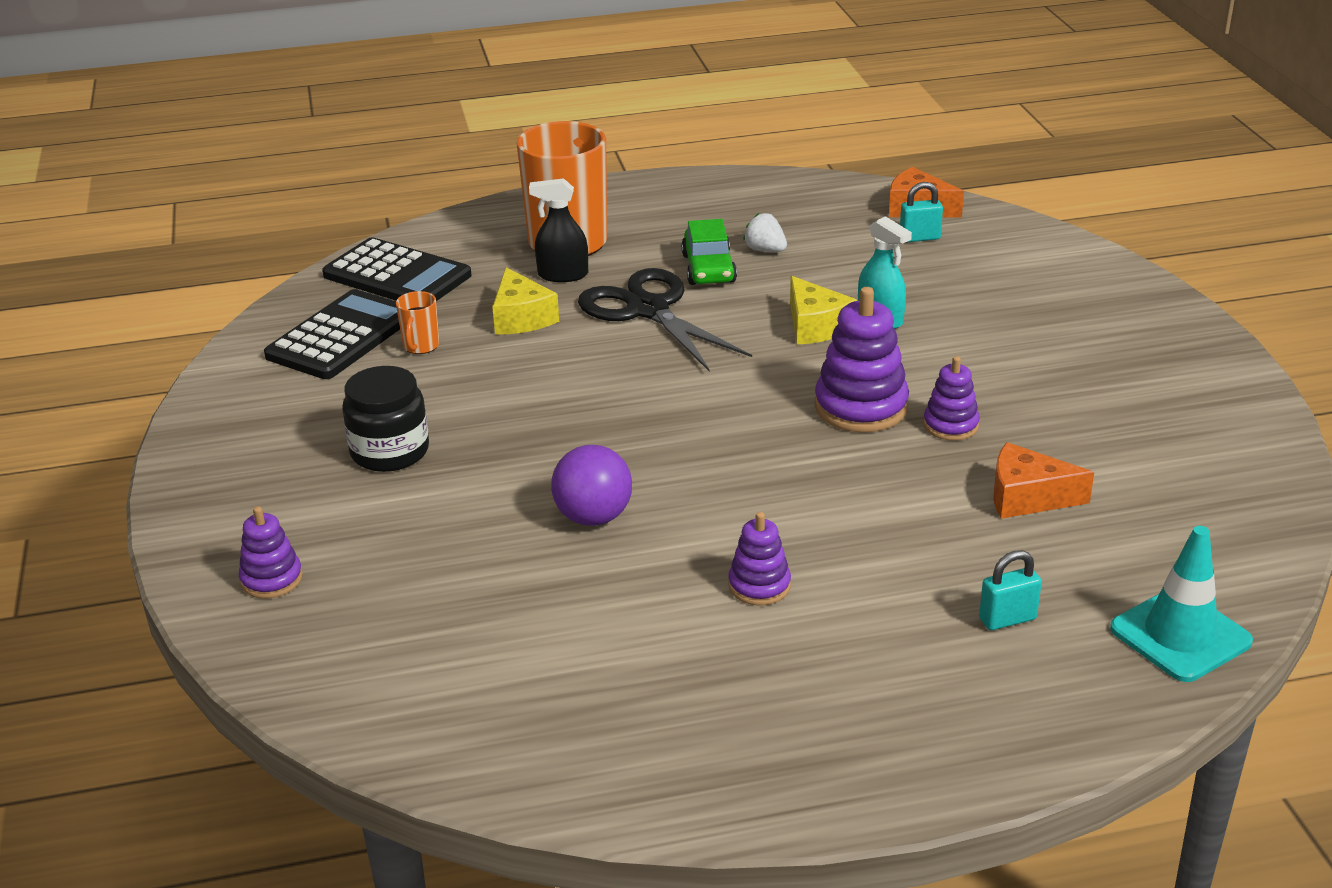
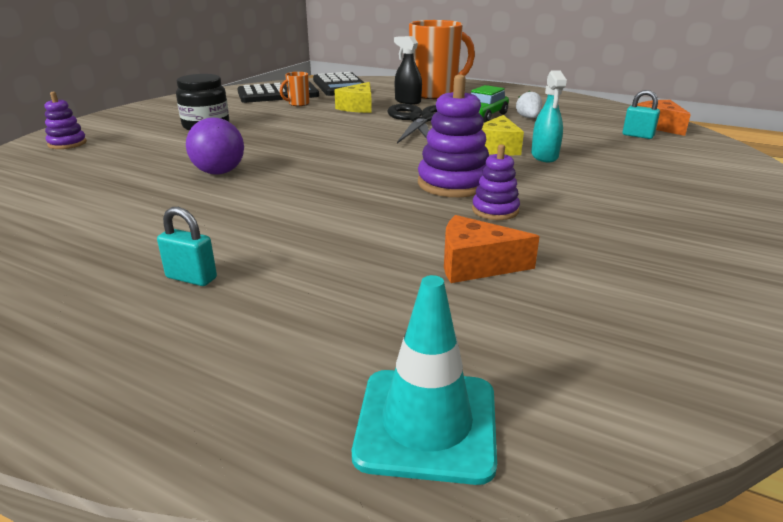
camera: 40 degrees right, 5 degrees down
(759, 586) = (217, 230): purple stacking toy -> none
(1007, 619) = (311, 325): turquoise padlock -> turquoise padlock (191, 278)
(1027, 497) = (475, 265): orange cheese -> orange cheese turned 45 degrees counterclockwise

